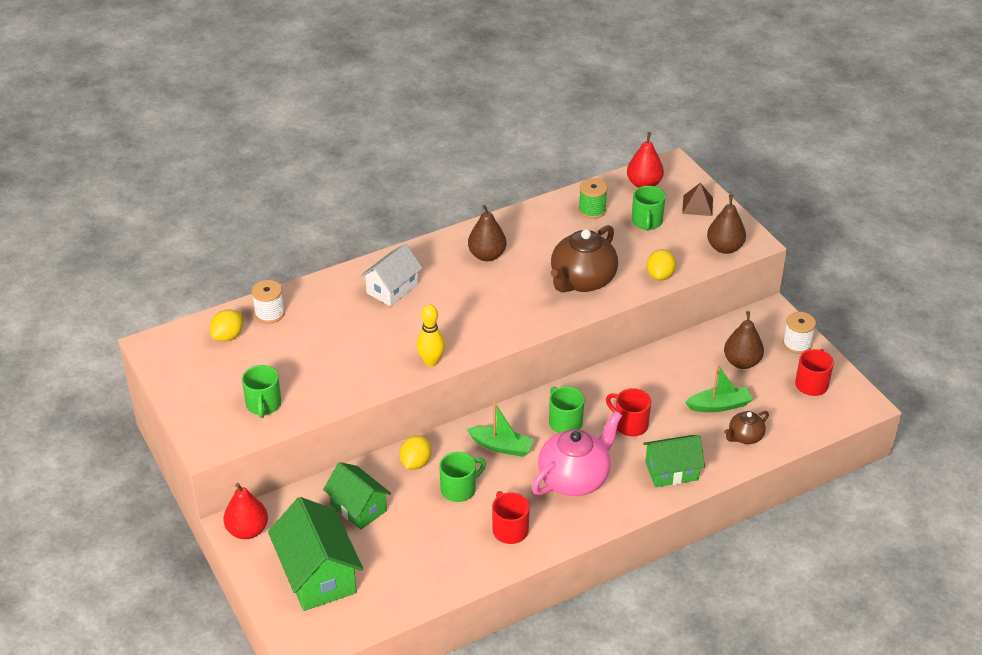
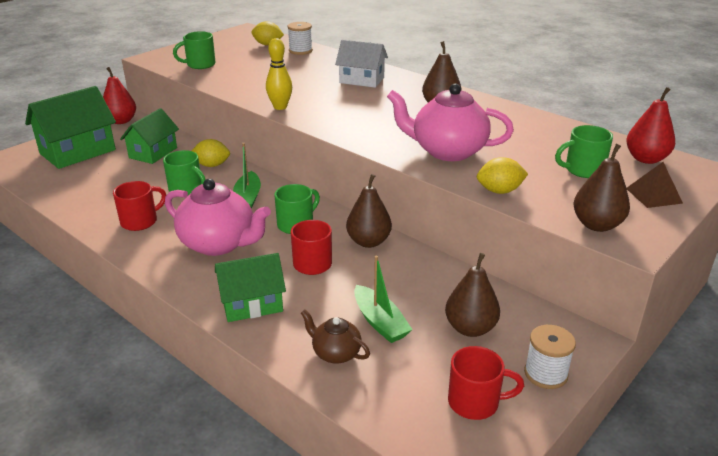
camera: 70 degrees right, 10 degrees down
(582, 281) = (447, 151): brown teapot -> pink teapot
(592, 210) = (564, 139): green spool -> none
(612, 384) = (368, 242): none -> brown pear
(671, 471) = (252, 304): green house -> green house turned 75 degrees counterclockwise

